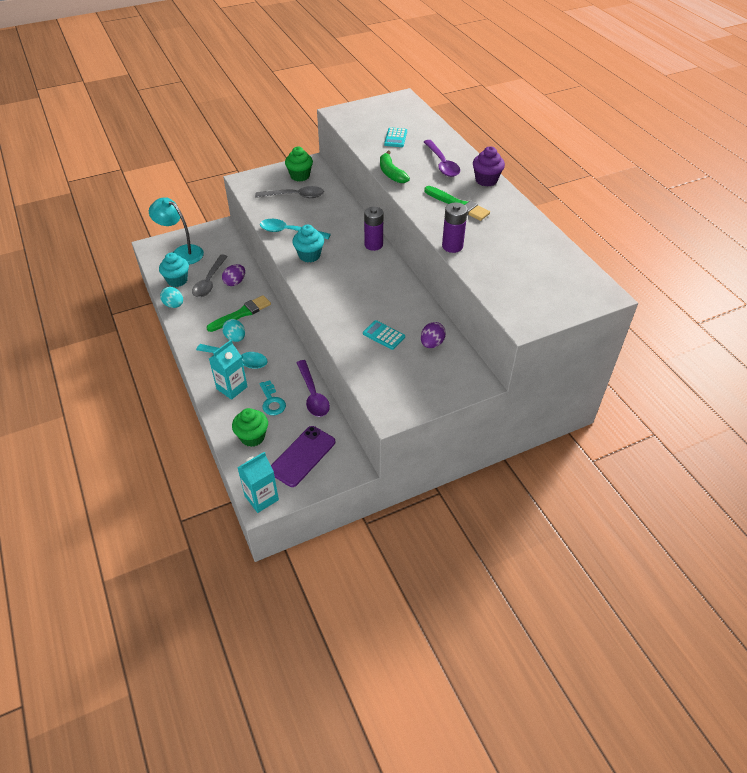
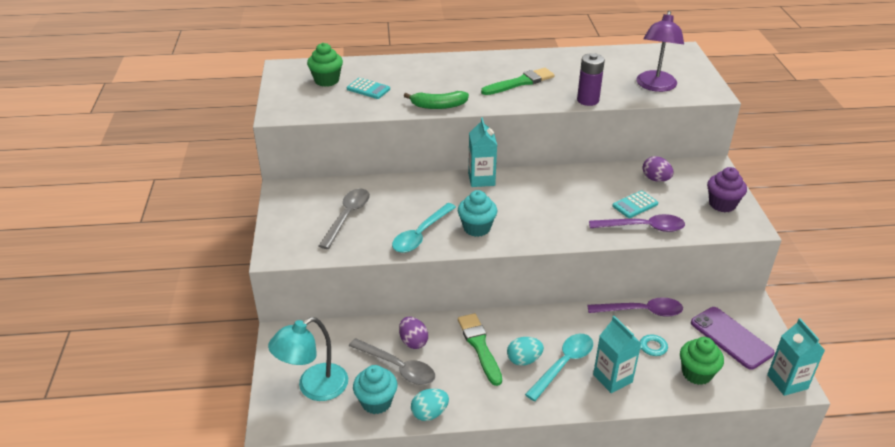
camera: 70 degrees left, 10 degrees down
(300, 176) = (305, 204): green cupcake -> green cupcake (327, 80)
(373, 245) = (481, 179): purple battery -> turquoise carton
(442, 164) = (441, 74): purple spoon -> purple spoon (643, 227)
(486, 180) = (486, 59): purple cupcake -> purple cupcake (722, 204)
(509, 283) = (655, 86): none -> purple lamp

